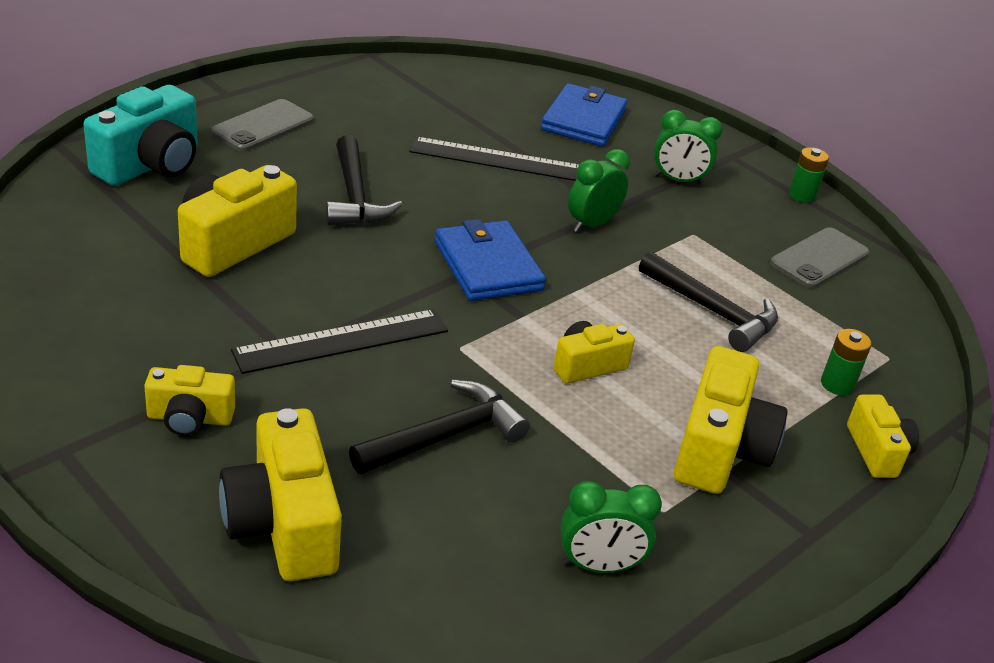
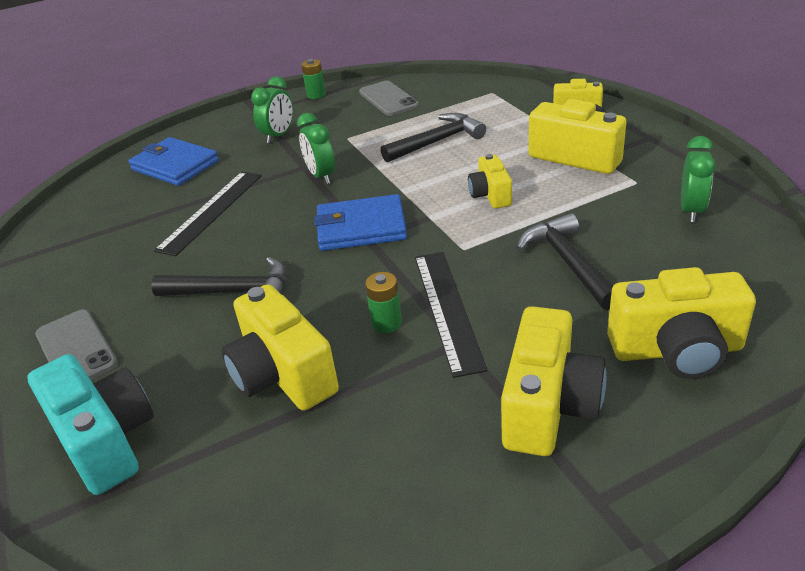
camera: 65 degrees left, 0 degrees up
(190, 418) = (548, 406): yellow camera -> yellow camera, size x1.72
(837, 384) = (516, 111): green battery -> green battery (386, 323)

